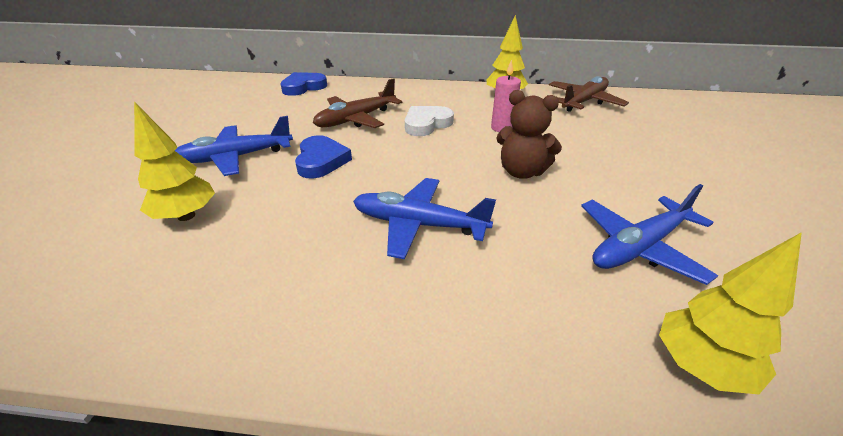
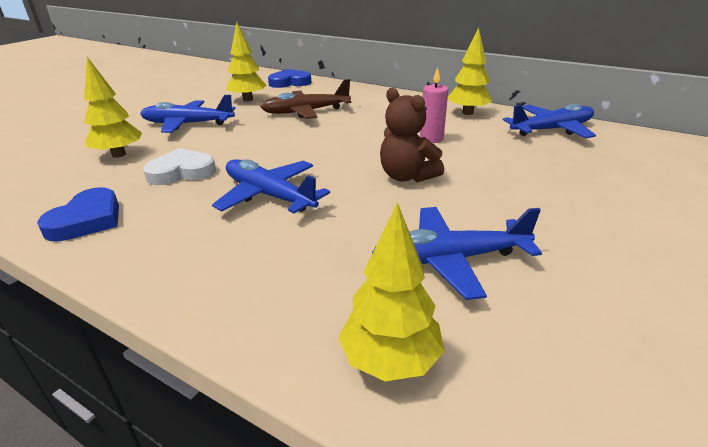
camera: 25 degrees right, 5 degrees down
(277, 114) = (248, 99): none -> yellow tree
(321, 161) = (245, 137): blue heart -> blue heart (87, 220)
(426, 124) = (362, 124): white heart -> white heart (182, 172)
(583, 102) = (551, 130): brown plane -> blue plane

